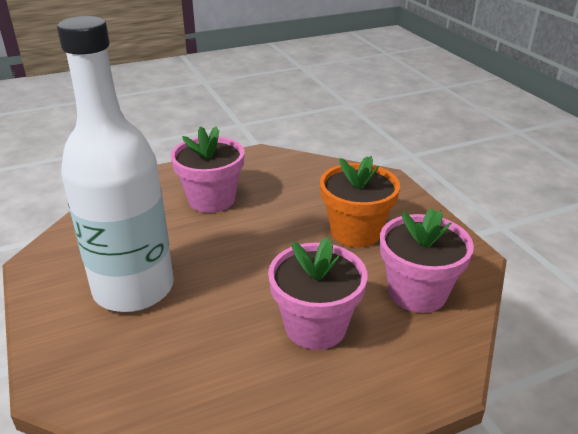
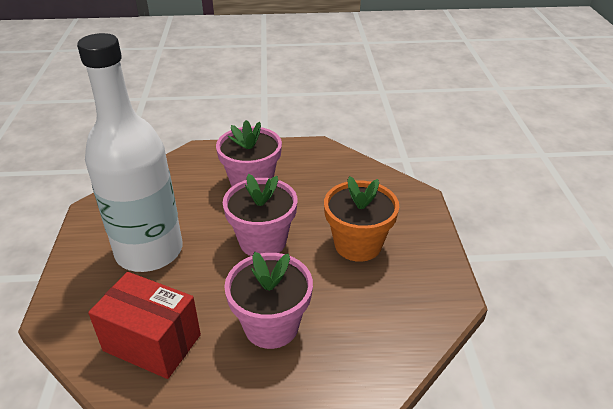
camera: 20 degrees right, 5 degrees up
(193, 379) = (152, 343): none -> red box
(417, 292) = (378, 319): pink flower pot -> pink flower pot (263, 241)

